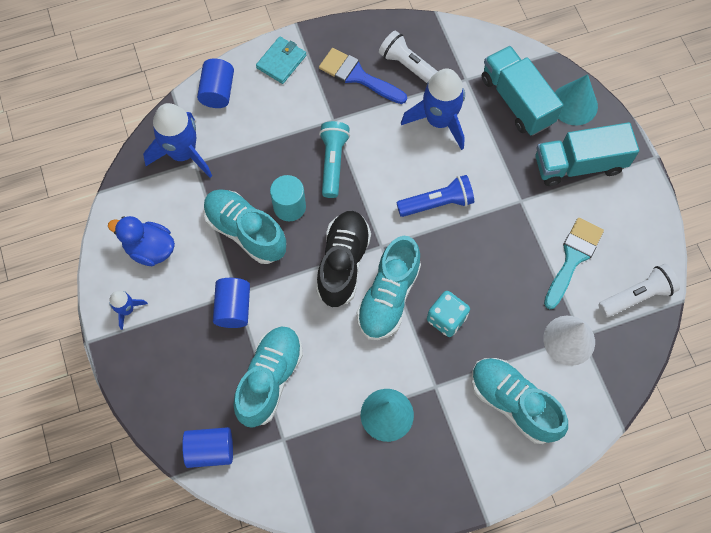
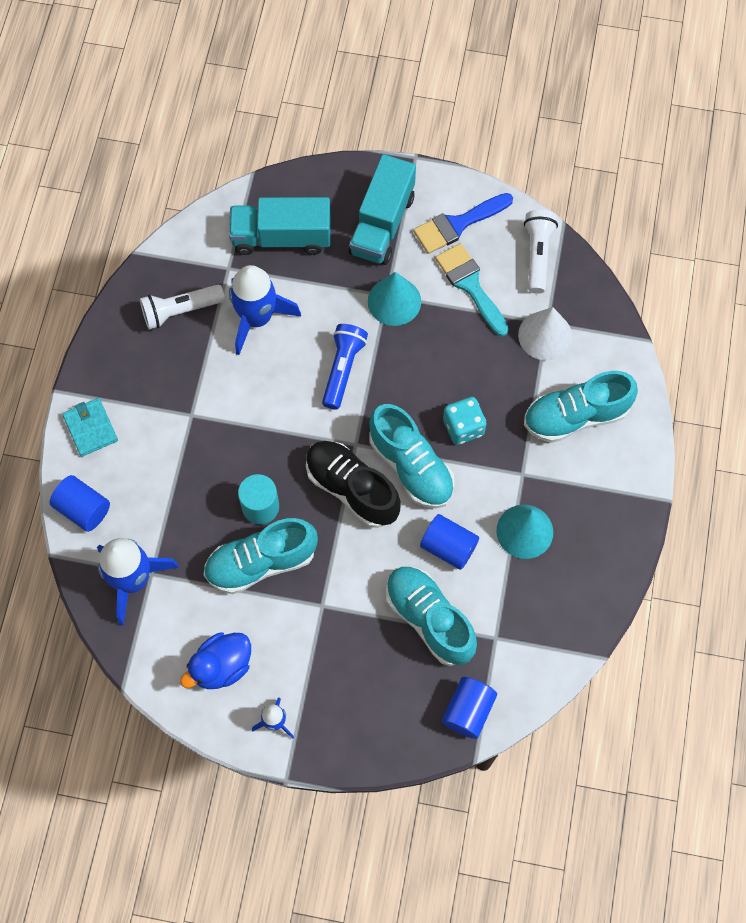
camera: 60 degrees left, 0 degrees up
(233, 308) = (336, 616): blue cylinder -> blue cylinder (448, 547)
(333, 162) = (239, 440): turquoise flashlight -> none
(357, 76) = (157, 365): blue brush -> blue brush (457, 224)
(574, 104) = (318, 191): turquoise cone -> turquoise cone (394, 301)

